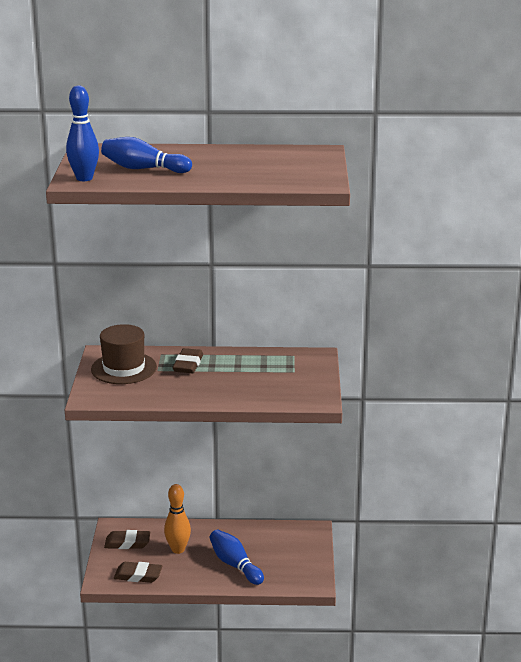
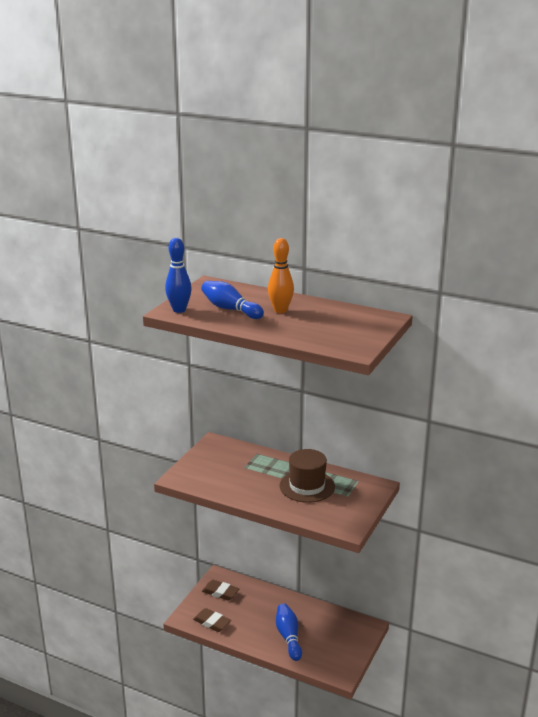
camera: 25 degrees right, 0 degrees up
(124, 368) = (220, 459): brown hat -> brown hat (307, 486)
(178, 549) = (254, 610): orange bowling pin -> orange bowling pin (280, 310)
(188, 365) = (269, 468): brown eraser -> none

